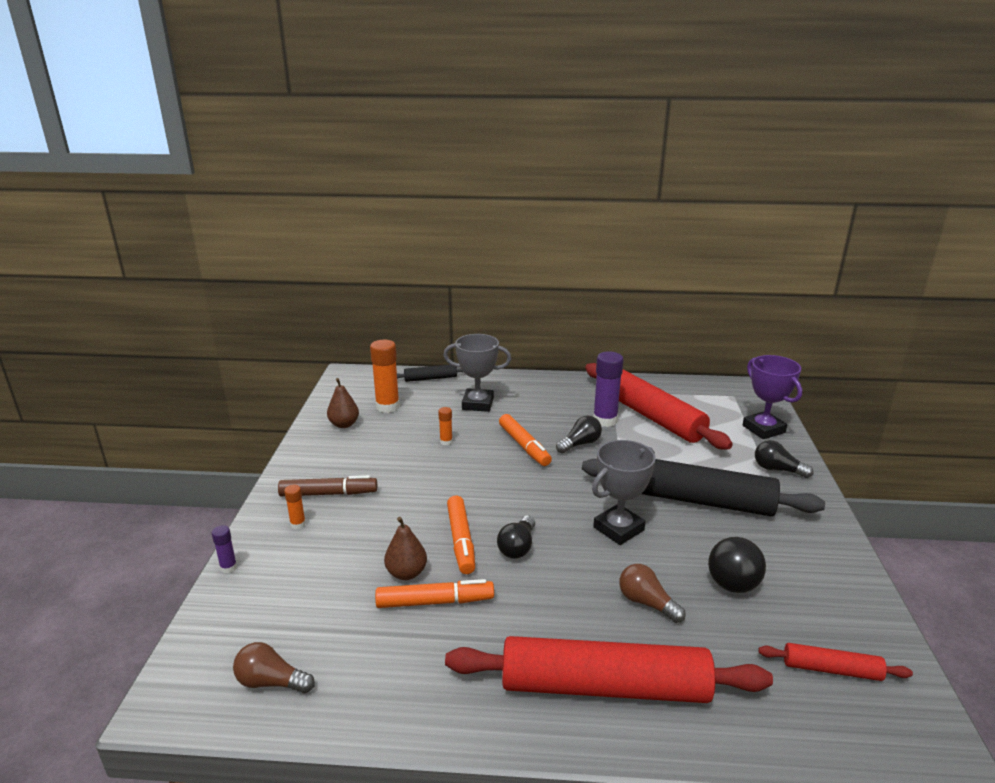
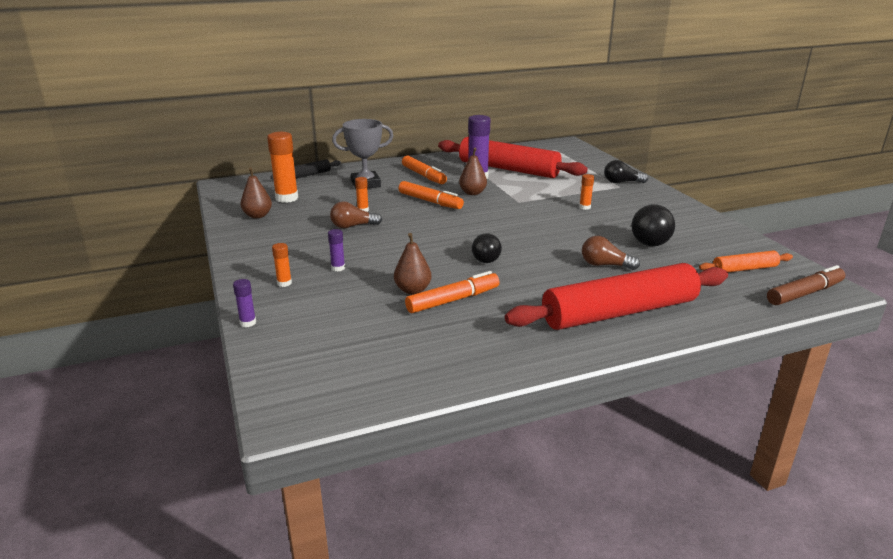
camera: 25 degrees left, 0 degrees up
(271, 682) = (367, 377): brown light bulb -> brown light bulb (353, 226)
(328, 493) = (292, 259): brown marker -> brown marker (804, 293)
(360, 518) = (338, 268): none -> purple glue stick
(461, 540) = (437, 263): orange marker -> orange marker (423, 176)
(580, 444) = (472, 193): black light bulb -> brown pear
(618, 529) = (547, 232): grey trophy -> none
(696, 500) = (584, 207): black rolling pin -> orange glue stick
(763, 429) = (593, 163): purple trophy -> none
(831, 669) = (744, 269): red rolling pin -> orange rolling pin

